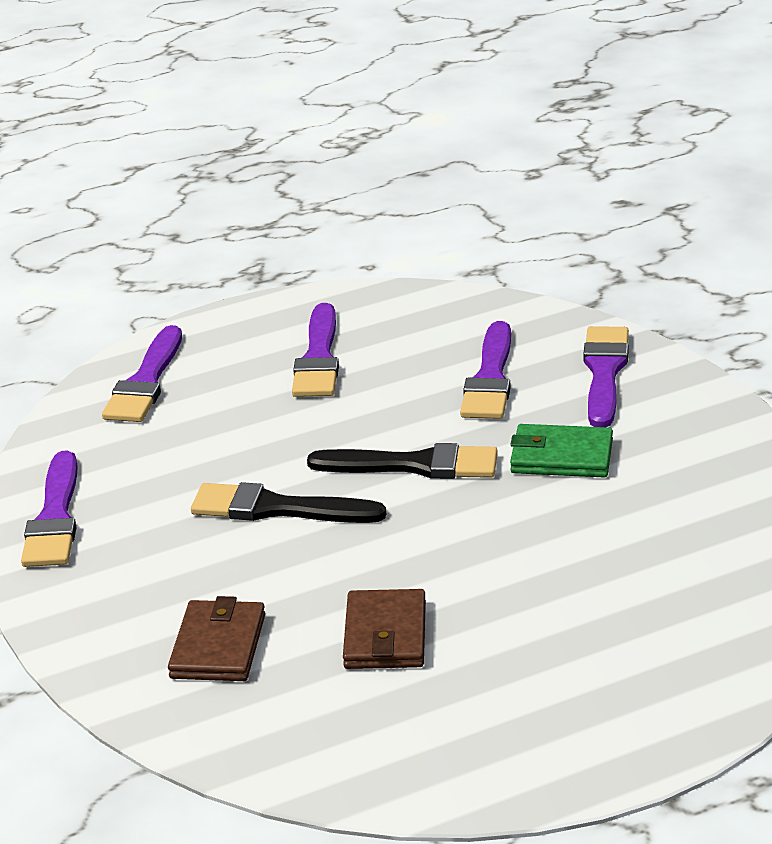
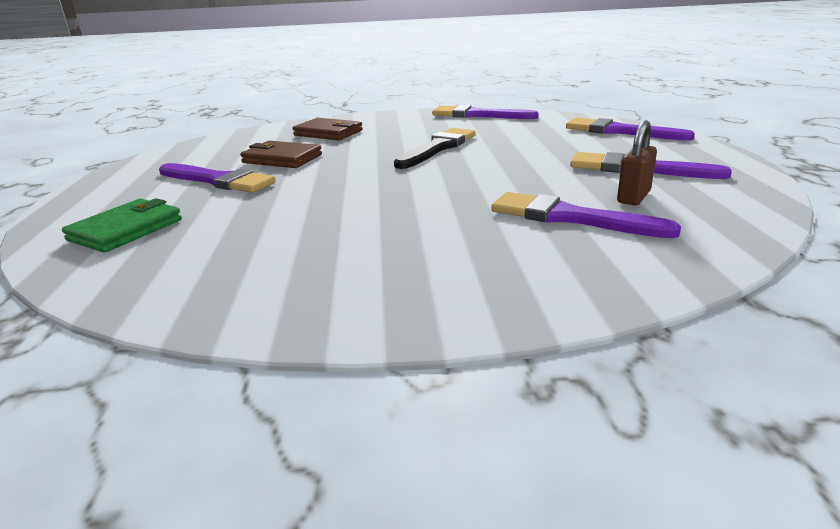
camera: 110 degrees right, 5 degrees down
(414, 465) = (451, 180): black brush -> none
(415, 353) = (633, 197): none -> brown padlock
(561, 457) = (411, 225): green wallet -> green wallet (126, 230)
(604, 373) = (552, 269): purple brush -> purple brush (218, 180)

